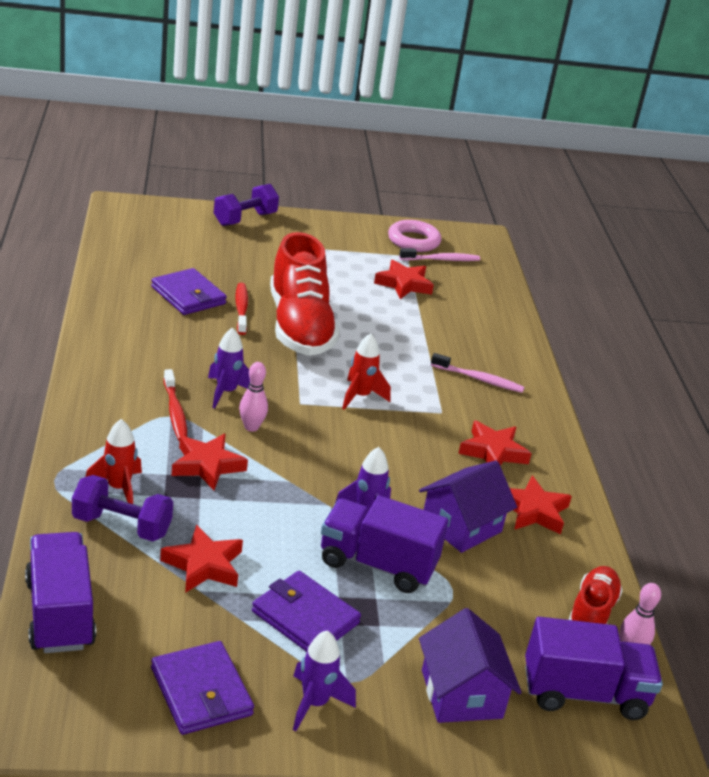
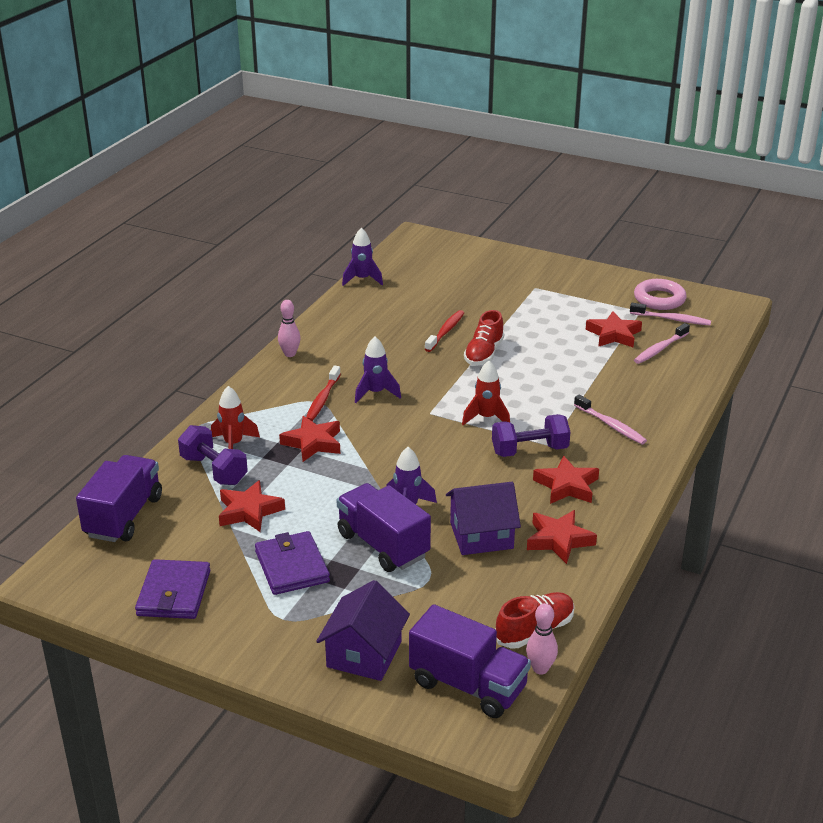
camera: 35 degrees right, 0 degrees up
(188, 295) = (410, 314): purple wallet -> none
(245, 219) = (514, 260): purple dumbbell -> purple dumbbell (529, 450)
(251, 427) = (373, 423): pink bowling pin -> pink bowling pin (290, 354)
(300, 326) = (484, 354): red shoe -> red shoe, size x0.53
(315, 703) = (246, 625): purple rocket -> purple rocket (362, 279)
(456, 292) = (660, 349): none -> pink toothbrush

